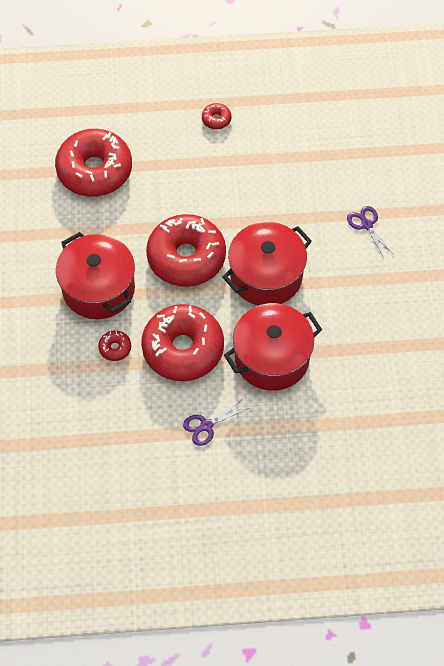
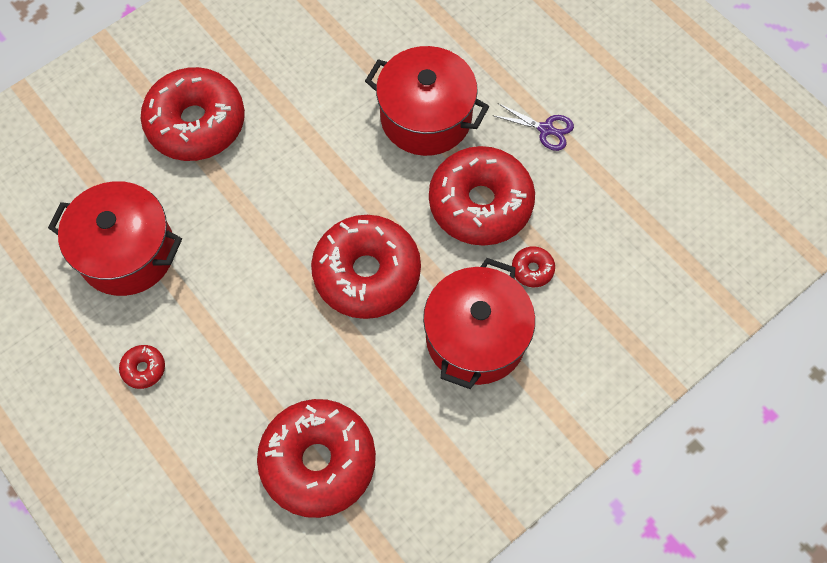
camera: 125 degrees left, 5 degrees up
(266, 276) = (332, 180): red pot -> red pot (127, 252)
(366, 225) = (196, 123): purple scissors -> red donut

